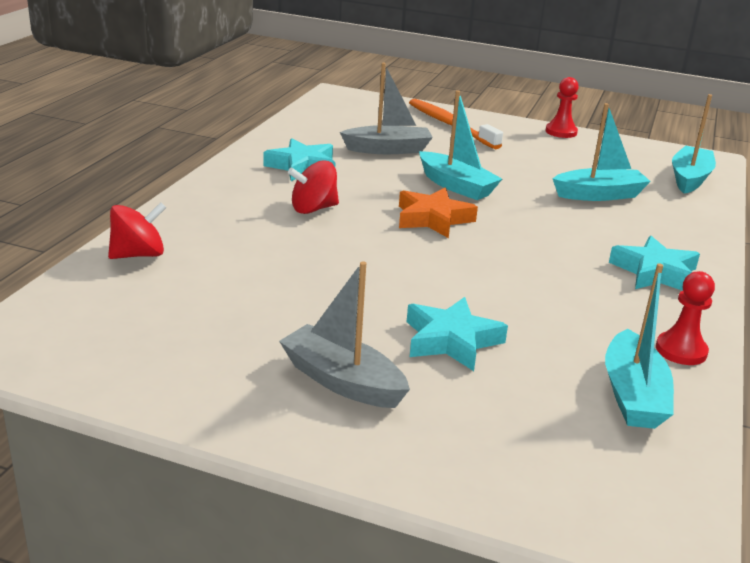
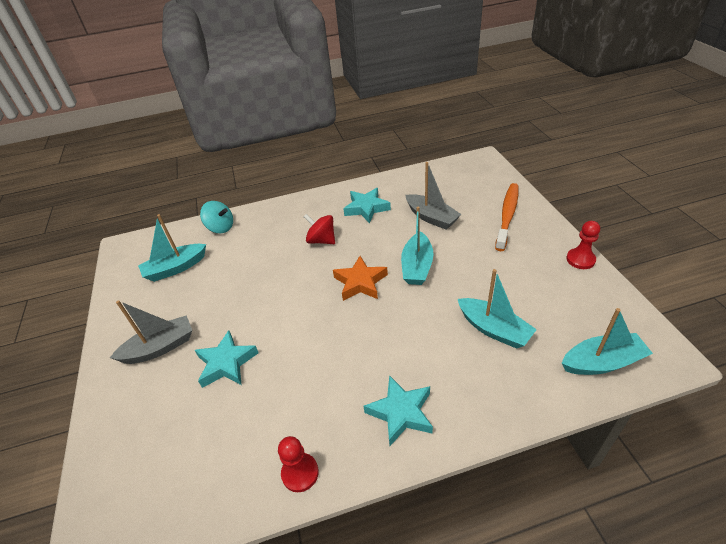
camera: 60 degrees right, 15 degrees up
(138, 255) = (221, 227): red spinning top -> turquoise spinning top
(342, 381) = (160, 347): grey boat -> grey boat turned 60 degrees clockwise
(633, 395) = (225, 470): turquoise boat -> turquoise boat (175, 268)

